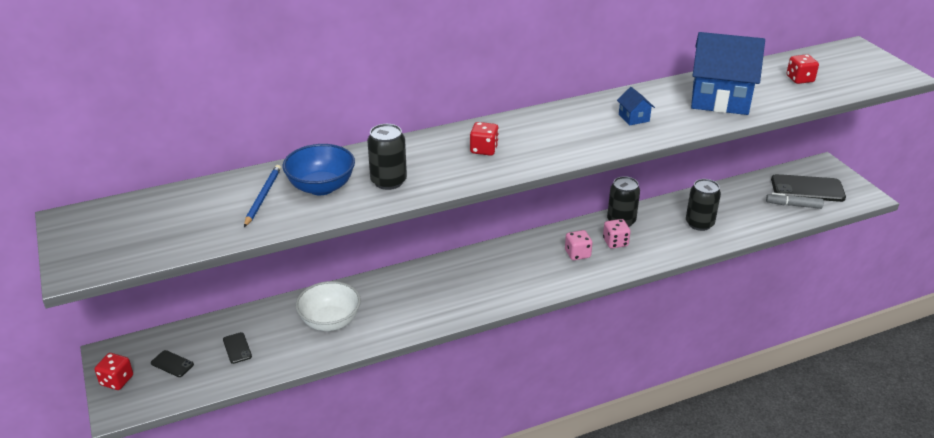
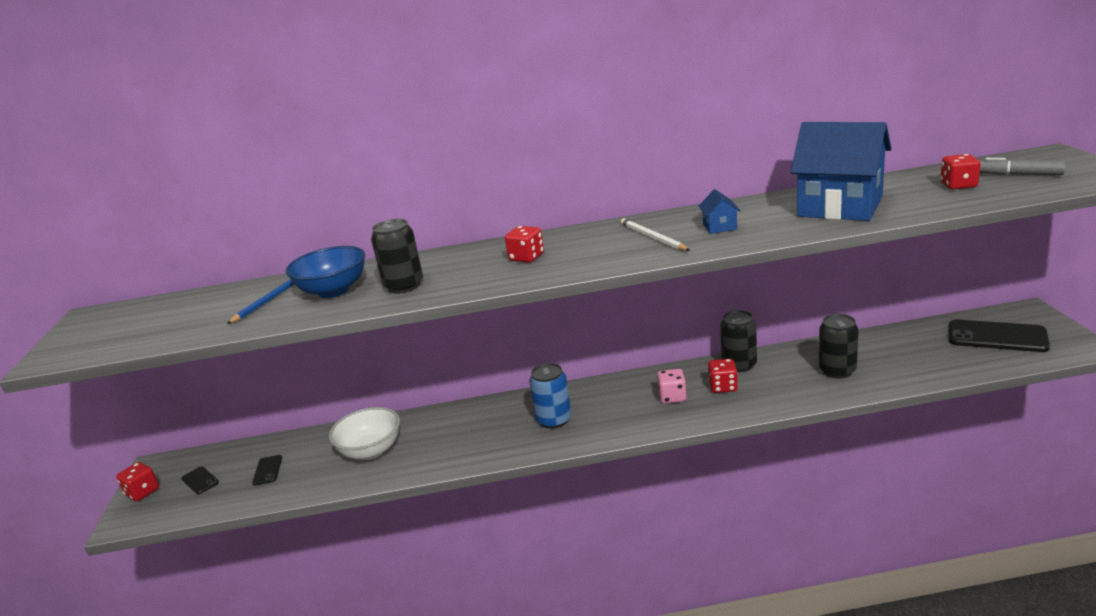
camera: 20 degrees right, 10 degrees down
(485, 281) = (554, 420): none -> blue can
(583, 128) = (652, 237): none -> white pencil
(615, 242) = (723, 387): pink dice -> red dice
(793, 205) = (972, 354): grey marker -> grey marker (1020, 174)

